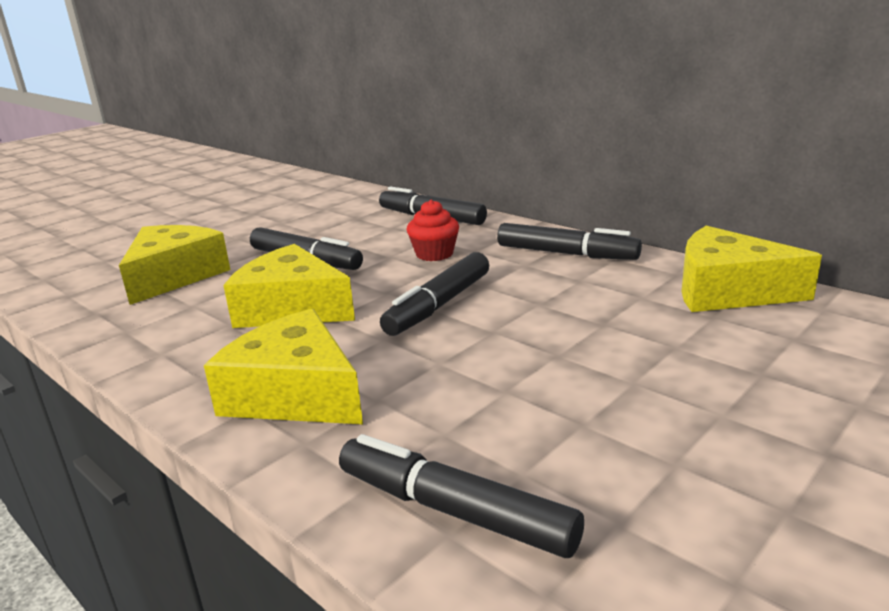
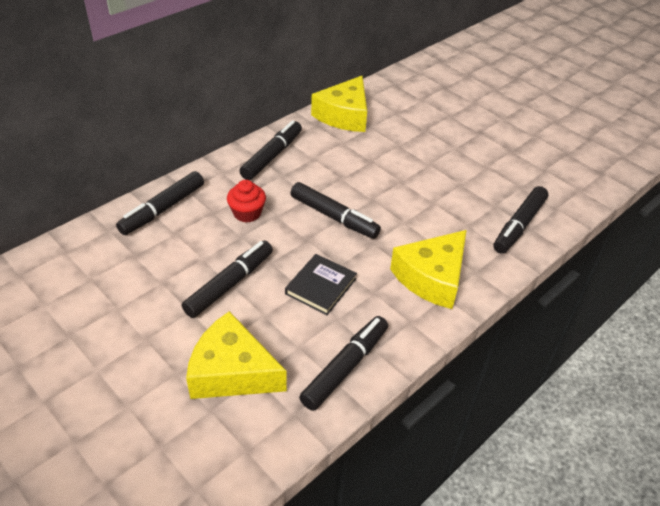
camera: 90 degrees left, 20 degrees up
(143, 335) = (345, 367): none -> black marker
(292, 308) = (321, 286): yellow cheese -> black book

